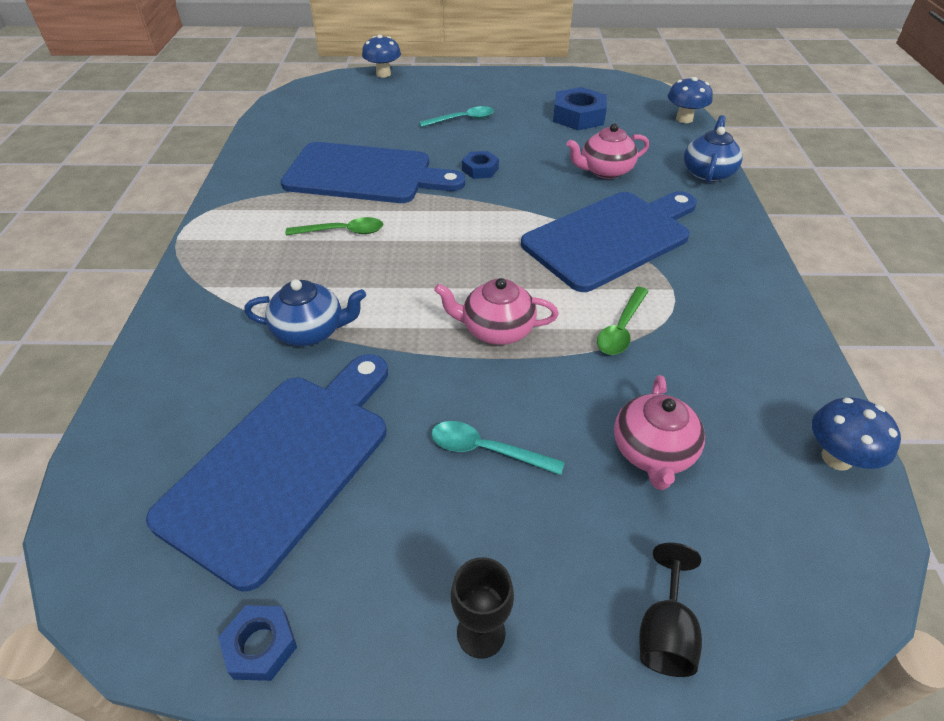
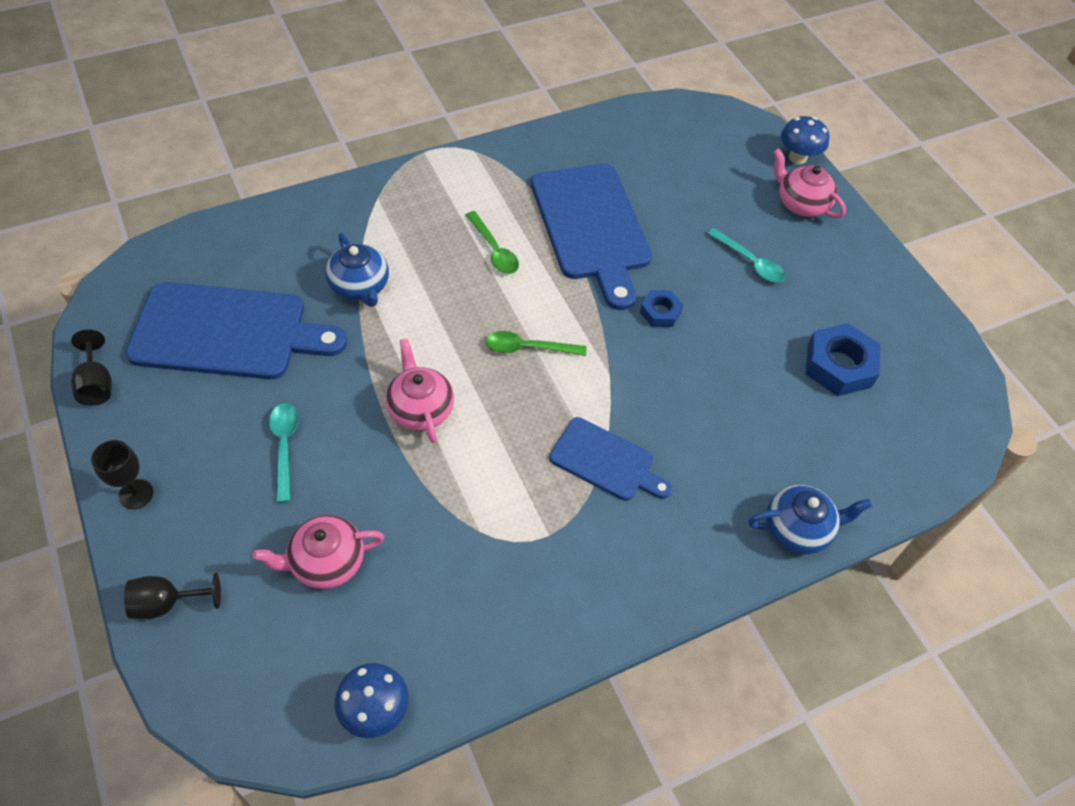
camera: 60 degrees right, 10 degrees up
(260, 646) = (97, 384): blue nut -> black goblet
(605, 171) = (732, 423): pink teapot -> pink teapot (801, 203)
(611, 238) = (606, 461): blue cutting board -> blue cutting board, size x0.56
(621, 328) = (467, 504): green spoon -> green spoon (528, 348)
(684, 119) = (917, 479): blue mushroom -> none

